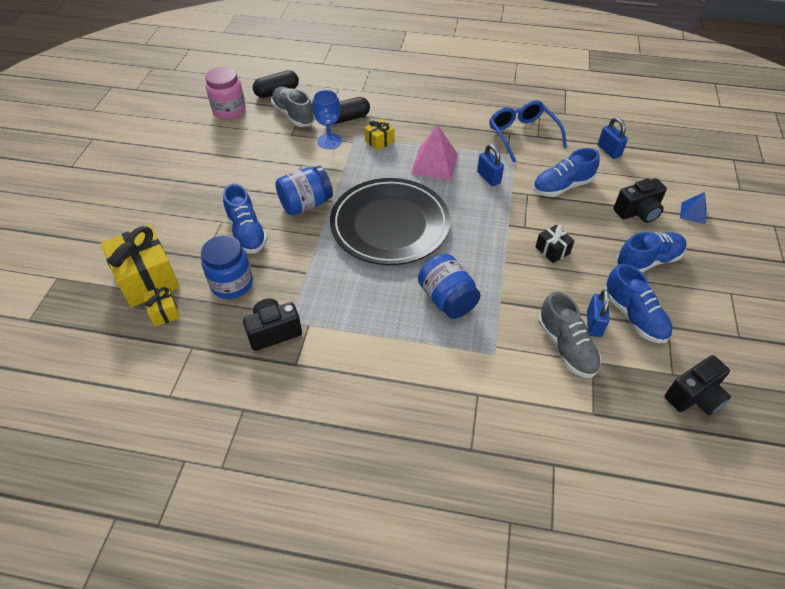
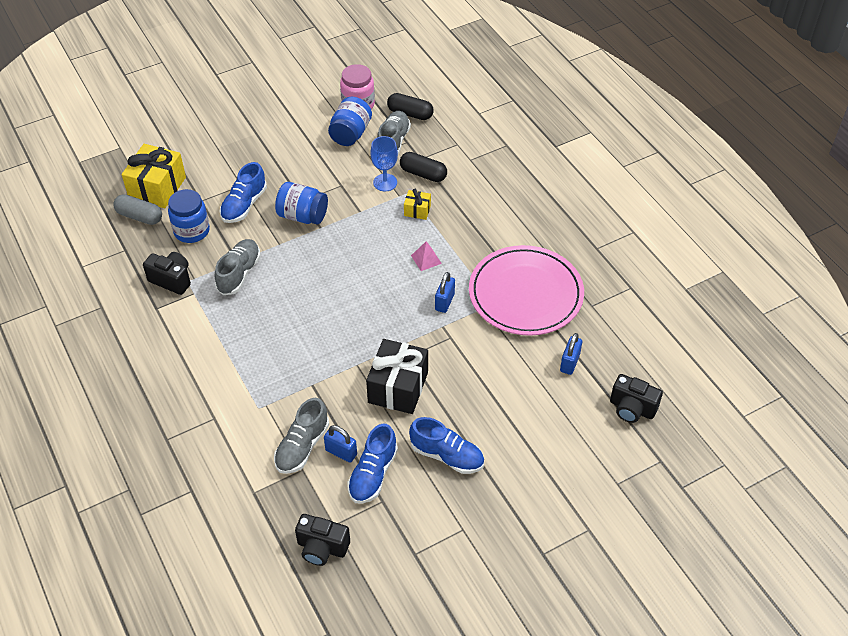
camera: 50 degrees right, 0 degrees up
(164, 312) = (139, 216): yellow gift -> grey capsule
(322, 279) = (239, 273): none -> grey shoe
(390, 225) = (329, 275): black plate -> none
(434, 163) = (426, 259): pink pyramid -> pink pyramid, size x0.56
(447, 299) = (285, 352): blue jar -> blue jar (350, 134)
(523, 135) = (525, 294): blue glasses -> pink plate
(552, 250) = (398, 387): black gift -> black gift, size x2.04
(562, 186) = (484, 355): blue shoe -> none
(593, 324) = (341, 452): blue padlock -> blue padlock turned 60 degrees clockwise
(637, 212) = (503, 422): black camera -> black camera (632, 408)
(693, 213) = (543, 461): blue pyramid -> none

